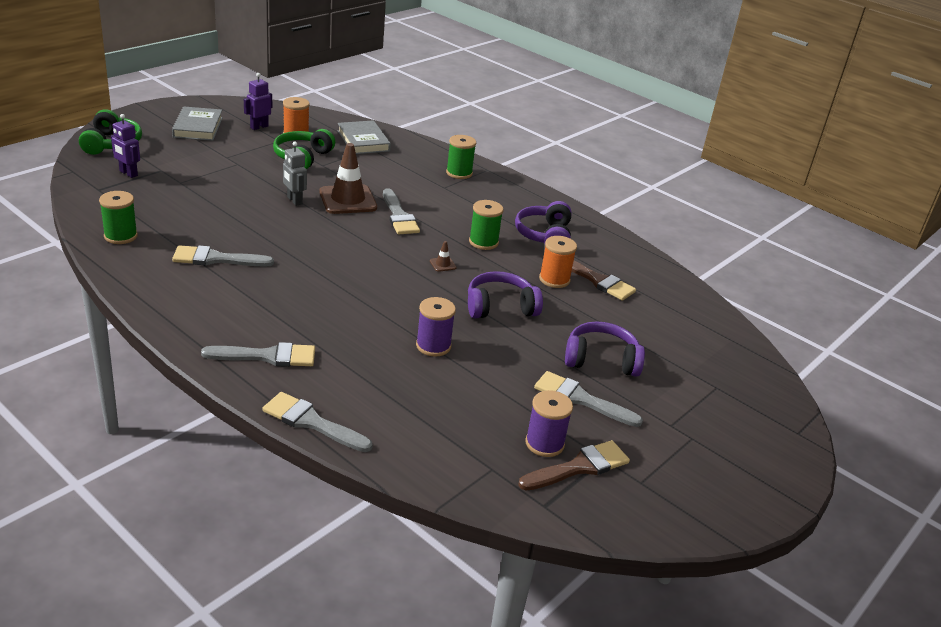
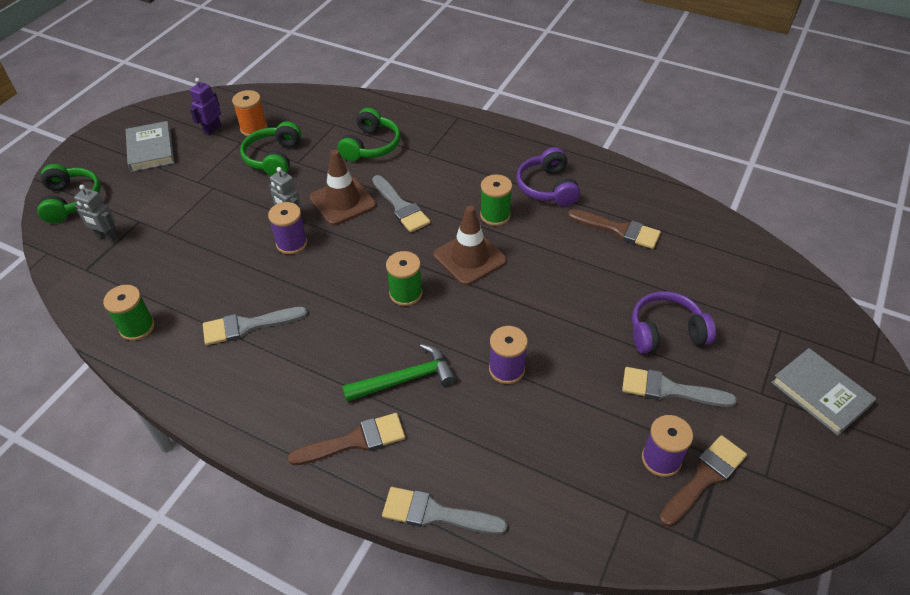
camera: 10 degrees left, 15 degrees up
(128, 173) = (107, 237): purple robot -> grey robot
(267, 356) = (355, 441): grey brush -> brown brush
(286, 216) = (291, 243): none -> purple spool
(336, 328) = (405, 379): none -> green hammer
(363, 141) = (324, 116): grey book -> grey book (820, 393)
(395, 170) = (371, 146): none -> green headphones
(443, 264) = (469, 258): brown traffic cone -> brown traffic cone, size x2.48
(459, 173) = (433, 130): green spool -> green spool (406, 293)
(500, 307) = (546, 295): purple headphones -> none
(554, 279) = (580, 242): orange spool -> none

